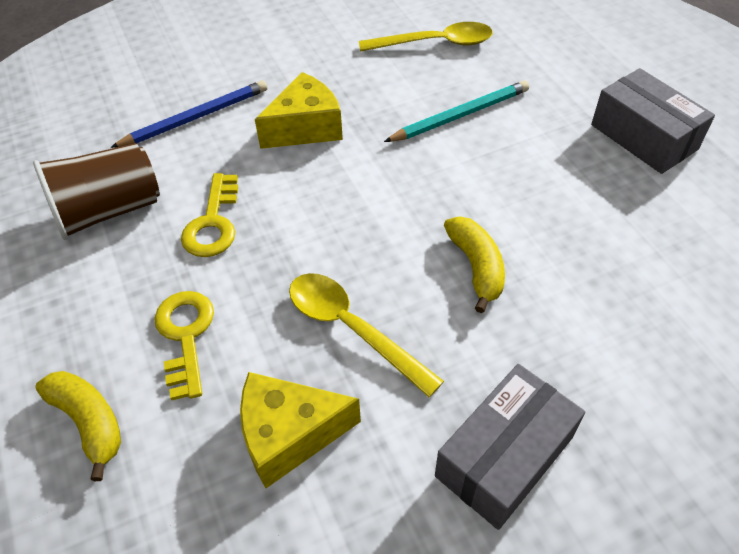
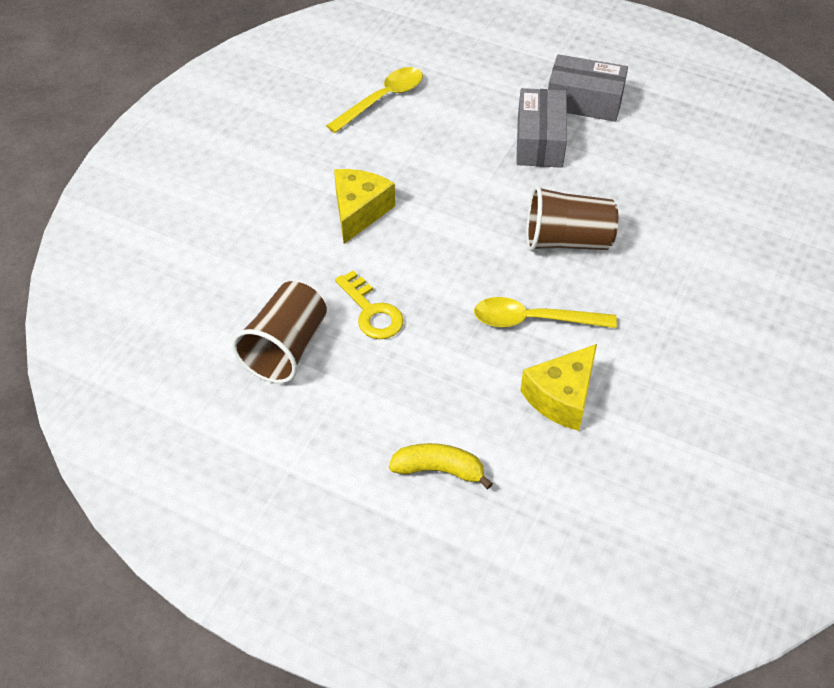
camera: 40 degrees left, 0 degrees up
(185, 335) = (438, 387): yellow key -> none
(196, 117) = (266, 248): blue pencil -> none
(460, 115) = (456, 146): turquoise pencil -> none
(476, 267) = (566, 241): yellow banana -> brown cup
(504, 456) = (680, 333): grey box -> grey box (539, 141)

